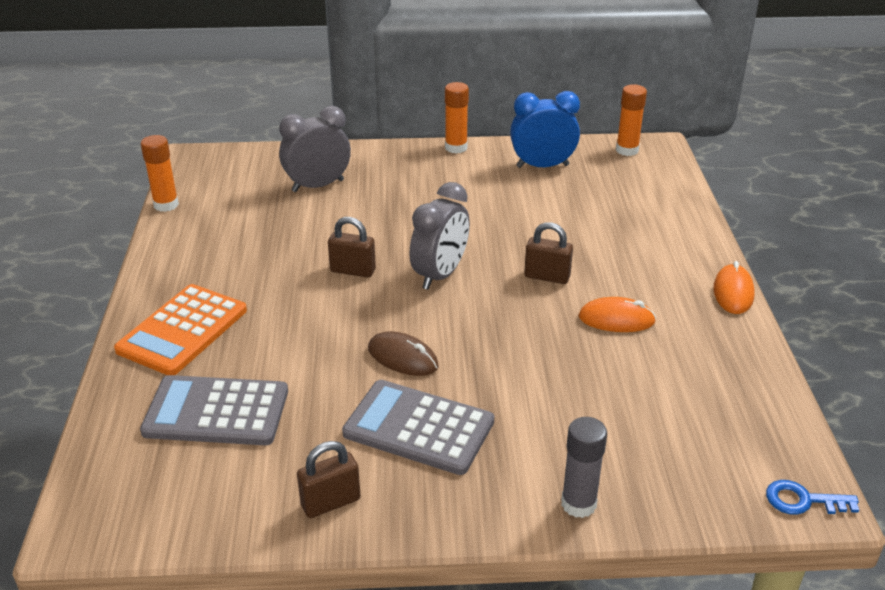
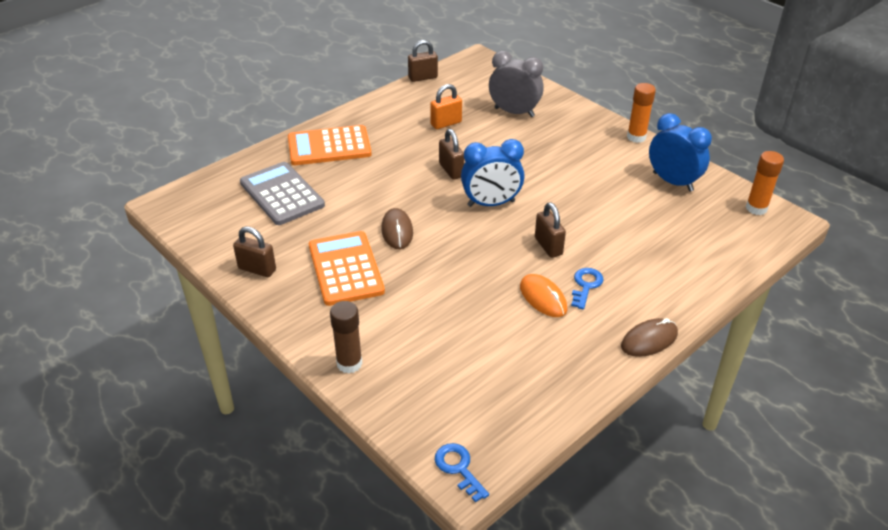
camera: 50 degrees right, 5 degrees up
(166, 205) = (423, 77): orange glue stick -> brown padlock
(270, 233) = (446, 123): none -> orange padlock
(418, 428) = (345, 269): grey calculator -> orange calculator
(440, 275) = (491, 203): grey clock -> blue clock
(578, 504) = (349, 363): grey glue stick -> brown glue stick
(626, 286) = (586, 286): none -> blue key
(733, 292) = (649, 340): orange mouse -> brown mouse

